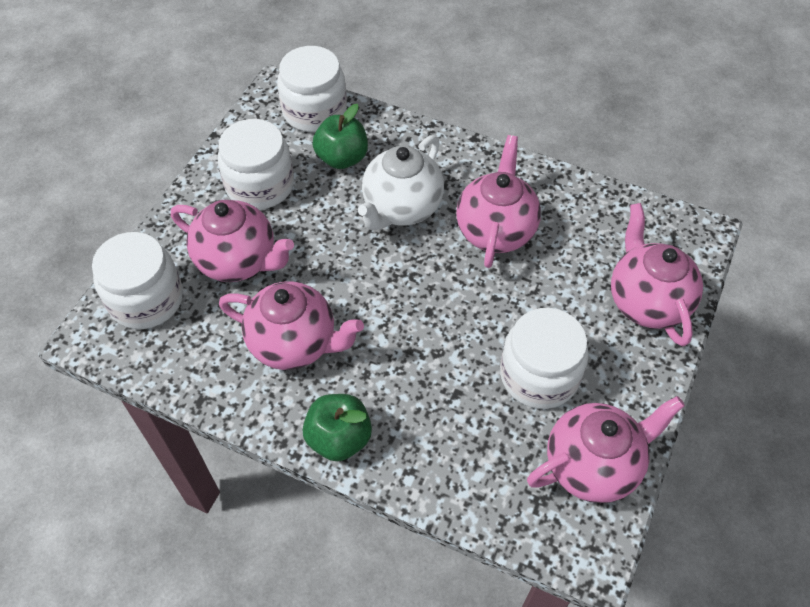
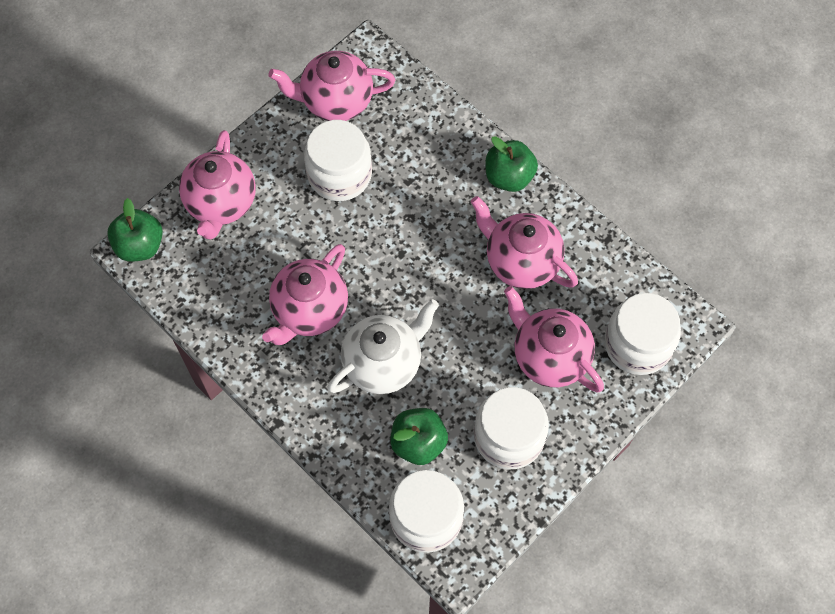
camera: 160 degrees left, 10 degrees up
(697, 237) = (140, 245): none -> green apple

